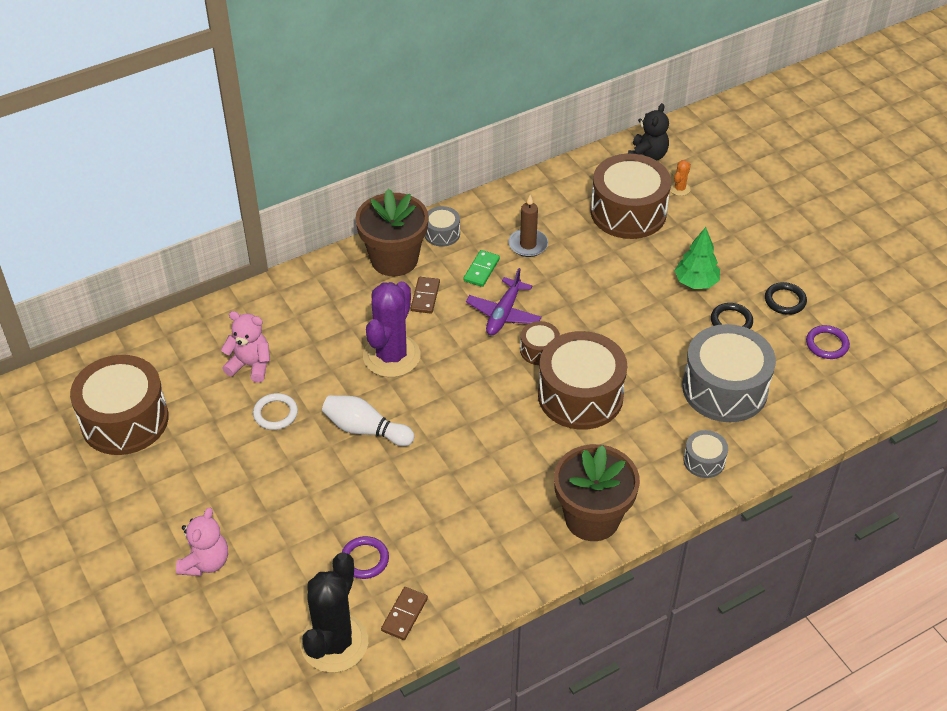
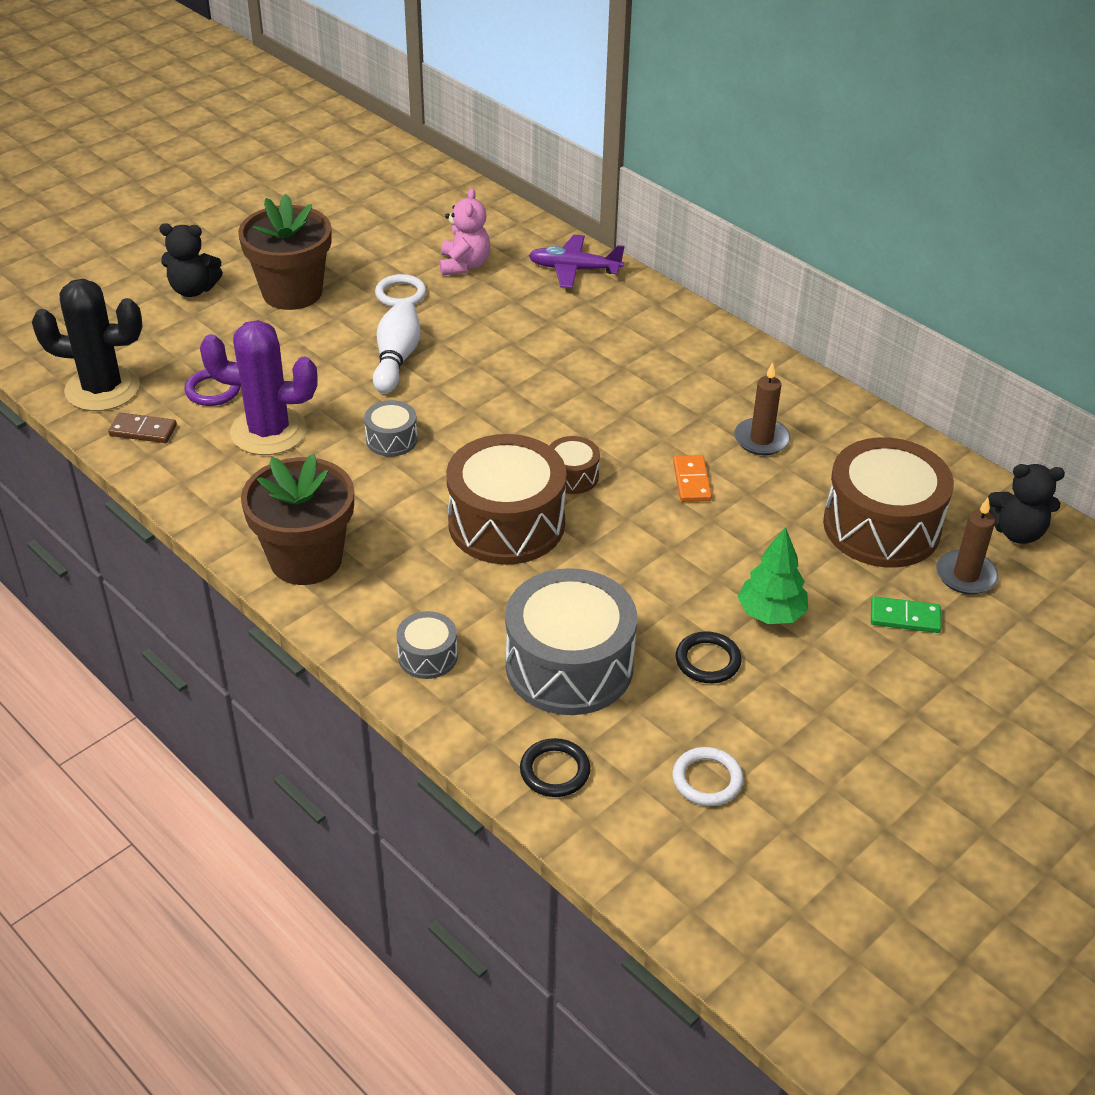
camera: 75 degrees right, 5 degrees down
(124, 420) = (363, 206): brown drum -> none
(206, 562) = (193, 289): pink teddy bear -> black teddy bear
(391, 356) = (516, 359): purple cactus -> purple cactus (268, 431)
(394, 259) = (676, 334): brown flower pot -> brown flower pot (292, 292)
(425, 296) = (624, 368): brown domino -> none
(442, 233) = (742, 364): grey drum -> grey drum (391, 439)
(481, 270) = (693, 406): green domino -> green domino (905, 617)
(503, 314) = (623, 436): purple plane -> purple plane (574, 269)
(561, 289) = (692, 481): none -> orange domino
(679, 189) = (966, 575): orange cactus -> brown candle
(785, 300) = (781, 720): black ring -> black ring (555, 771)
(827, 344) = (707, 779): purple ring -> white ring

